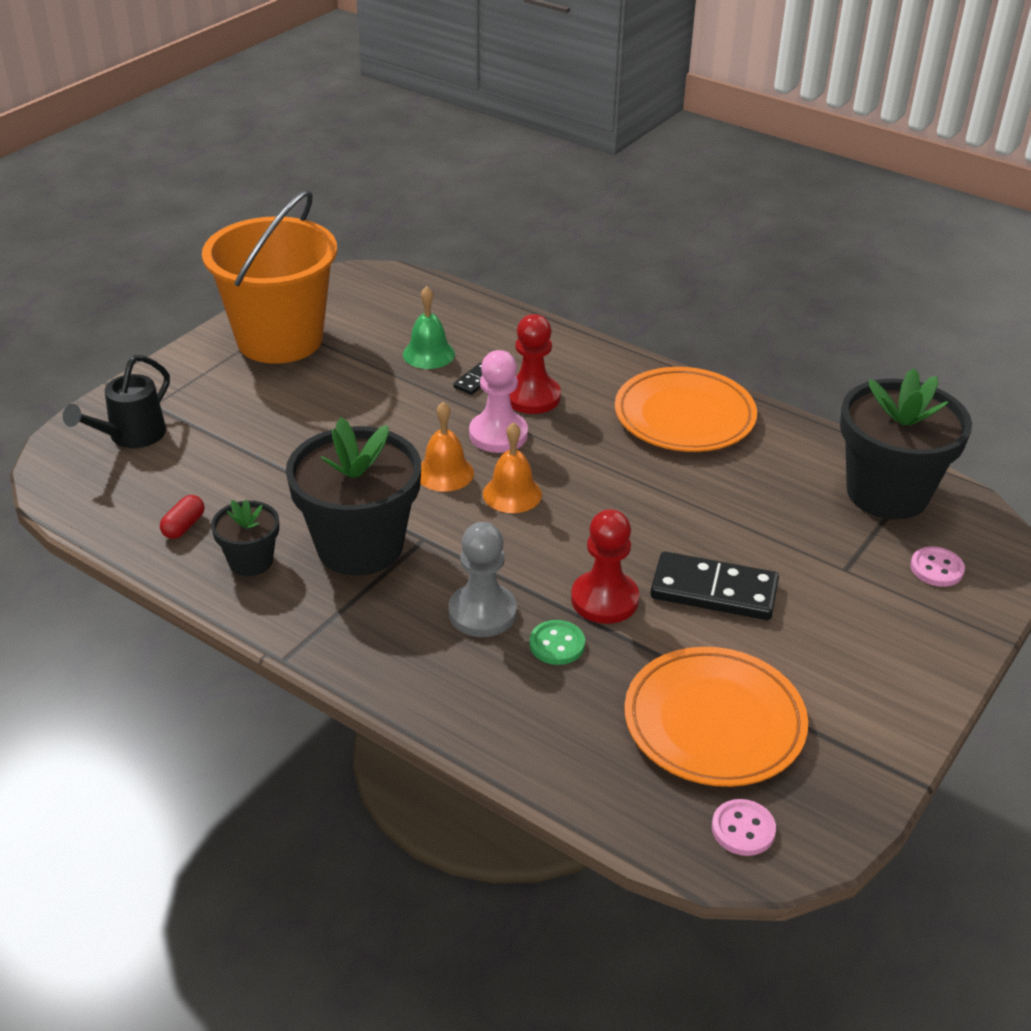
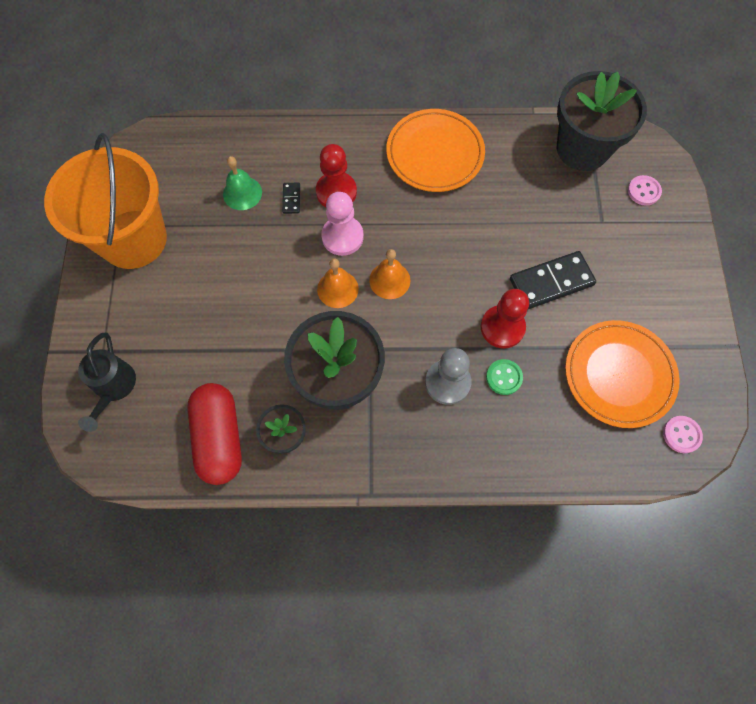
camera: 35 degrees left, 30 degrees up
(184, 526) = (219, 438): red capsule -> red capsule, size x2.39

